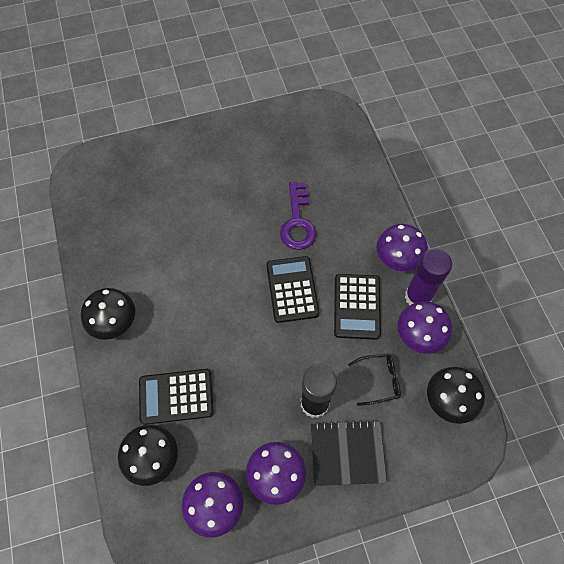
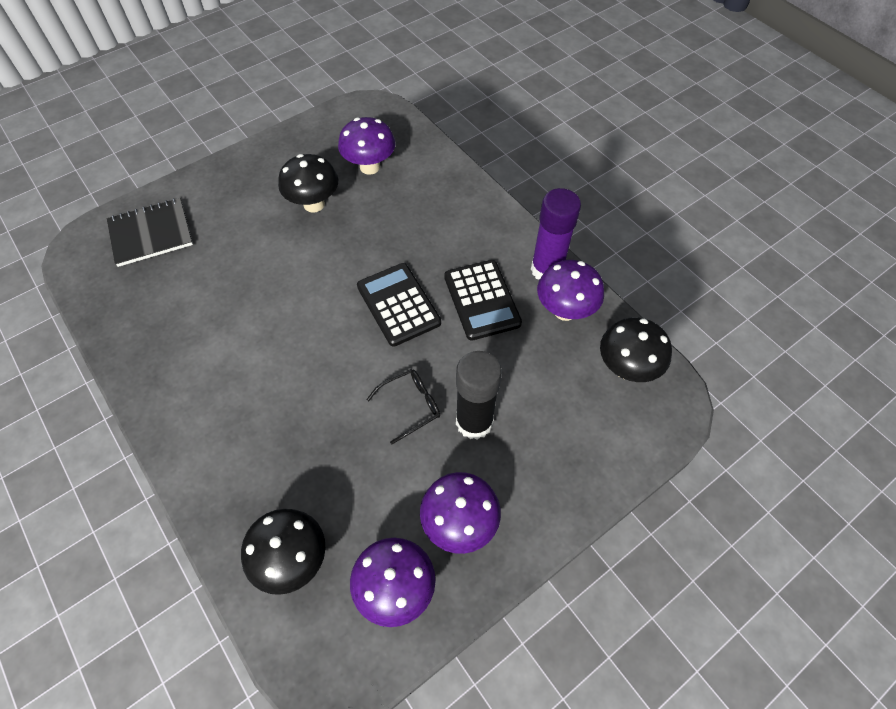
camera: 20 degrees left, 5 degrees down
(115, 324) = (185, 412): black mushroom -> black mushroom (314, 204)
(176, 396) = (296, 472): black calculator -> none
(297, 222) = (378, 231): purple key -> none
(347, 453) = (535, 465): black notebook -> black notebook (151, 234)
(378, 380) = (539, 371): black glasses -> black glasses (410, 406)
(397, 260) = (508, 239): purple mushroom -> purple mushroom (370, 167)

